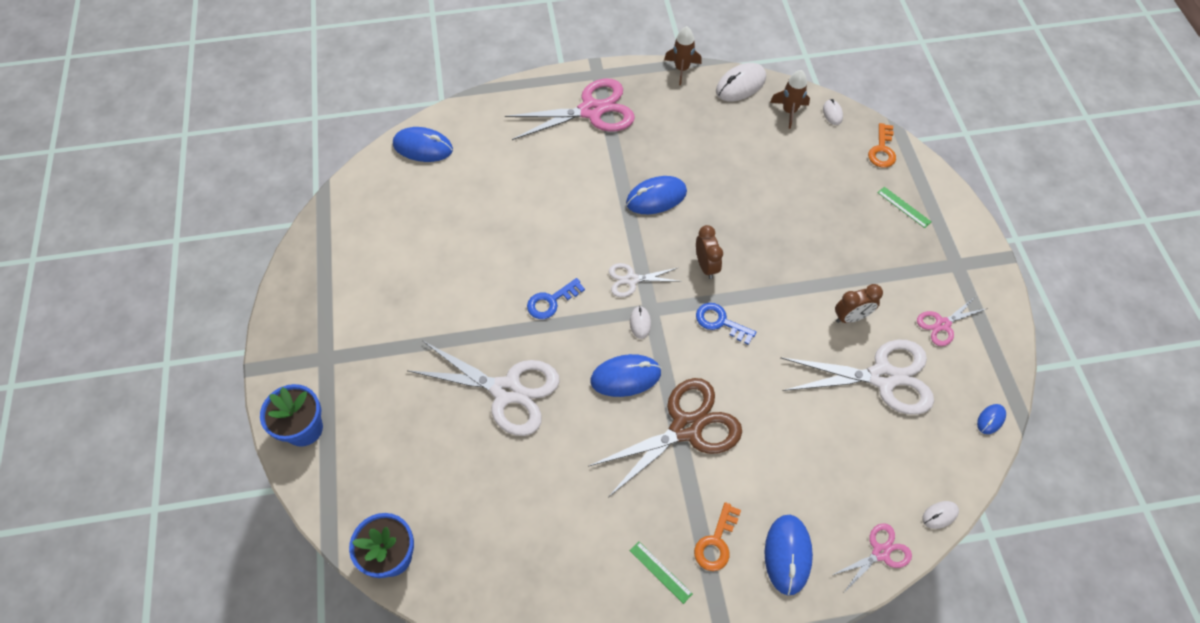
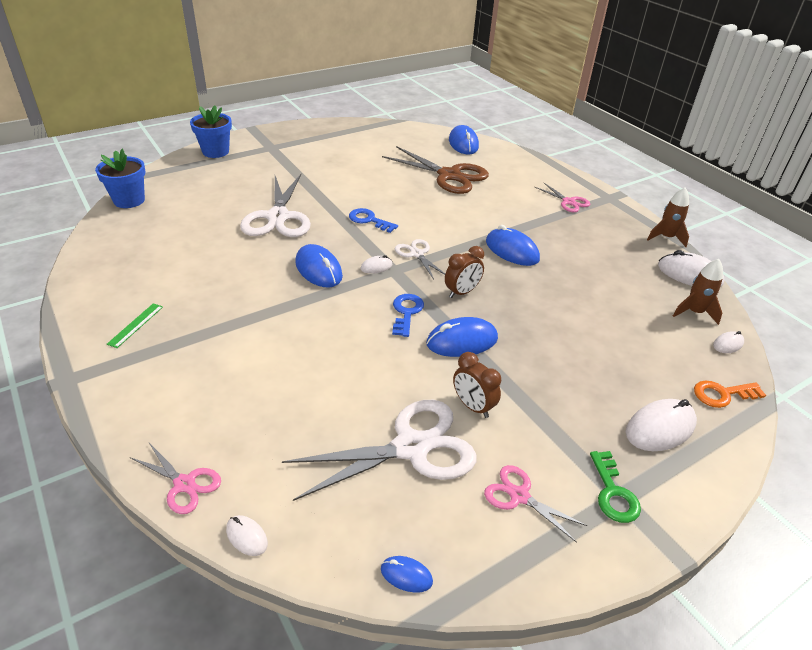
camera: 65 degrees right, 20 degrees down
(591, 111) = (568, 202): pink scissors -> pink scissors, size x0.51
(686, 428) = (283, 312): brown scissors -> brown scissors (449, 175)
(716, 542) = (171, 353): orange key -> none
(787, 555) = (167, 406): blue mouse -> blue mouse (462, 341)
(882, 377) = (410, 447): white scissors -> white scissors turned 90 degrees counterclockwise
(904, 207) = (660, 428): green ruler -> white mouse
(952, 266) = (613, 493): none -> green key

